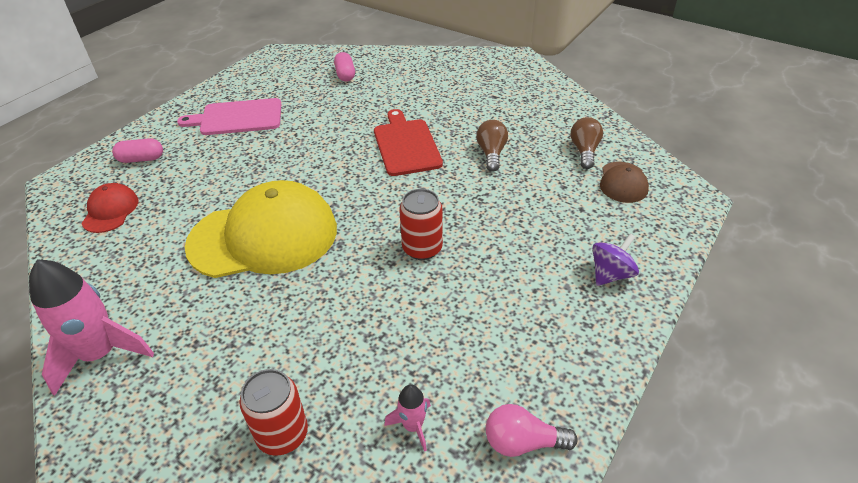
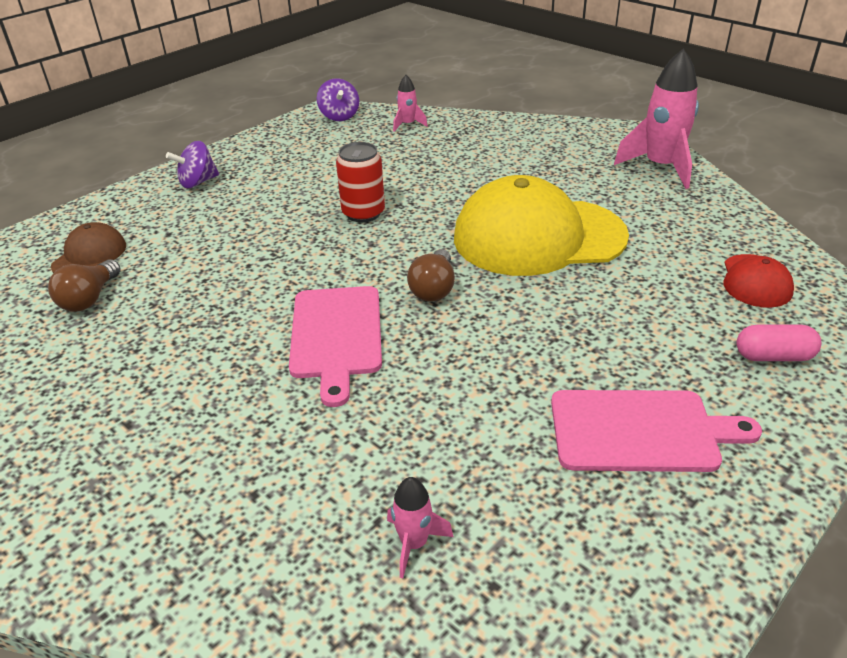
camera: 170 degrees left, 5 degrees down
(282, 434) = (497, 126): red can -> none
(345, 75) = (414, 543): pink capsule -> pink rocket
(406, 145) = (336, 335): red cutting board -> pink cutting board
(491, 153) = (218, 308): brown light bulb -> brown light bulb (433, 289)
(522, 442) = (339, 116): pink light bulb -> purple spinning top

